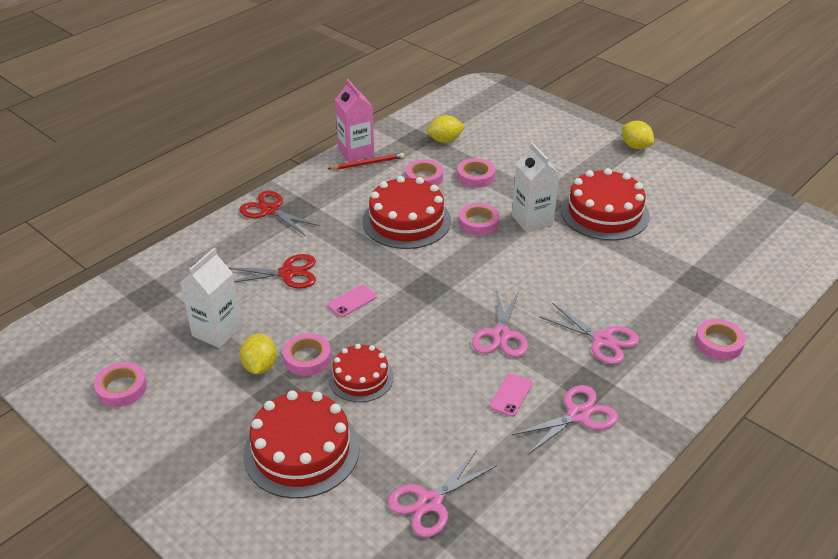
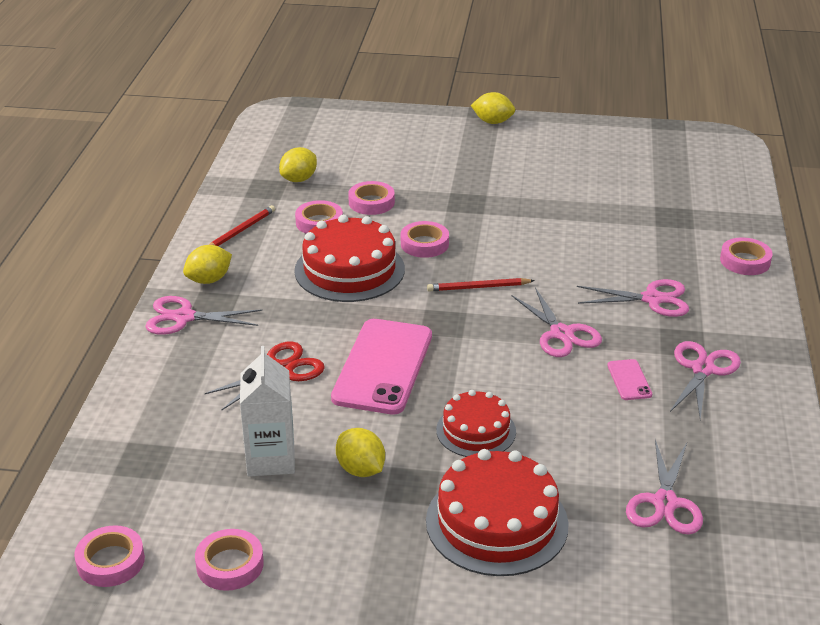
camera: 35 degrees left, 5 degrees down
(270, 210) = (184, 317): red scissors -> pink scissors
(307, 358) = (401, 439): pink tape -> pink tape (111, 561)
(312, 190) = (209, 280): none -> yellow lemon
(352, 301) = (383, 366): pink phone -> pink phone, size x2.35
(356, 152) = (214, 224): pink carton -> none
(480, 272) = (478, 287): none -> red pencil
(532, 220) = (473, 222): white carton -> none
(604, 213) = (531, 191): red cake -> none

